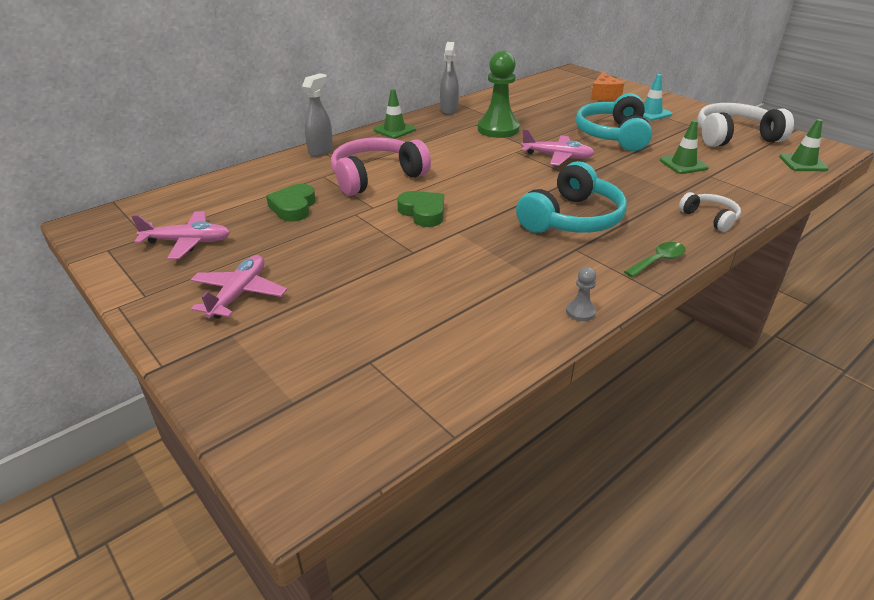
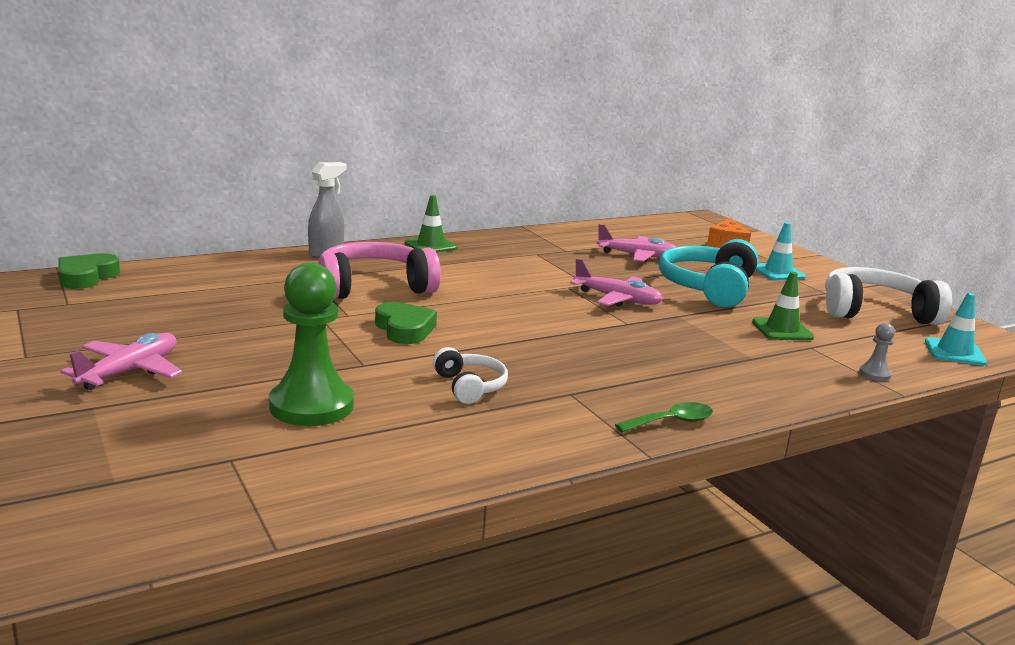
camera: 10 degrees right, 15 degrees down
(187, 242) = (109, 315): pink plane -> pink plane (637, 256)
(293, 207) = (254, 301): green heart -> green heart (86, 277)
(449, 110) = (513, 235): grey spray bottle -> none
(498, 129) = (561, 262): green pawn -> green pawn (311, 406)
(572, 219) = (588, 363): turquoise headphones -> none
(580, 312) = (528, 456): grey pawn -> grey pawn (874, 374)
(710, 218) = (776, 389): white headphones -> white headphones (469, 386)
(803, 163) = (954, 352): green traffic cone -> turquoise traffic cone

